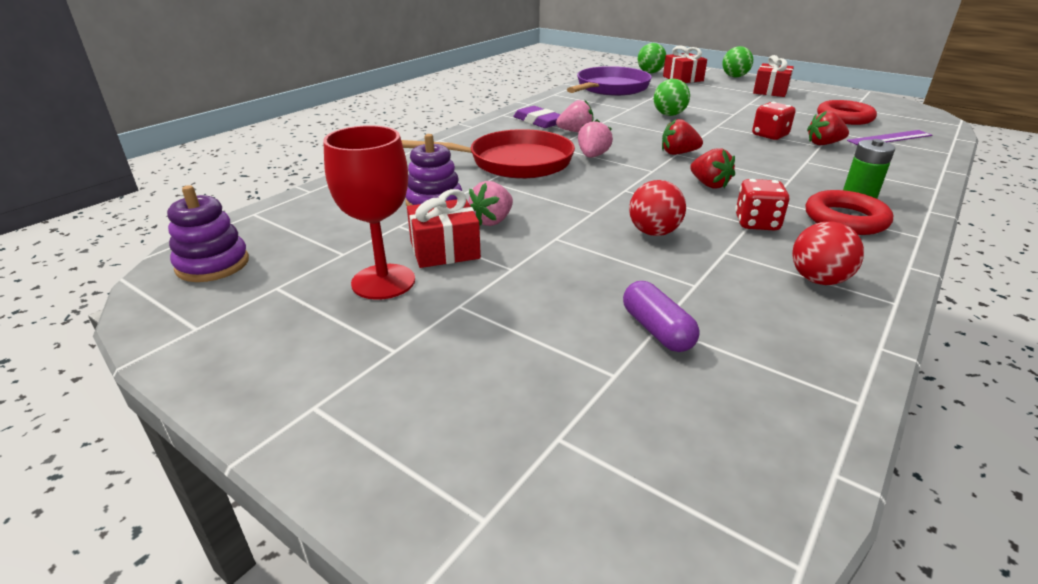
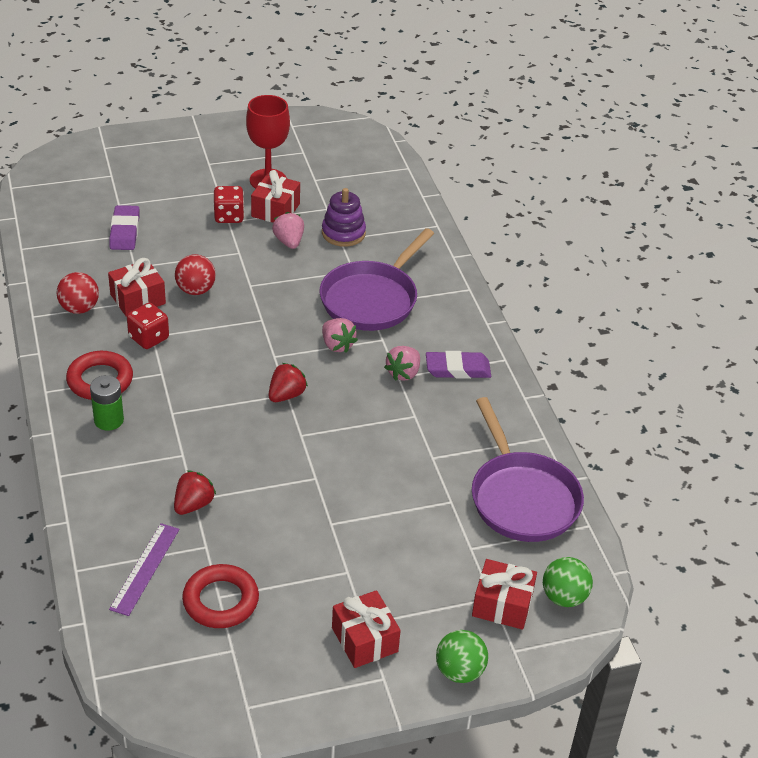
camera: 125 degrees right, 10 degrees up
(213, 264) = (352, 141): purple stacking toy -> none
(513, 162) = (372, 299): red pan -> purple pan
(656, 330) = (125, 231): purple capsule -> purple eraser
(669, 115) = (381, 470): green ball -> none
(709, 185) = (218, 363): red strawberry -> none
(731, 255) = (138, 299): none -> red gift
(769, 135) = (251, 488): red dice -> red dice (229, 216)

